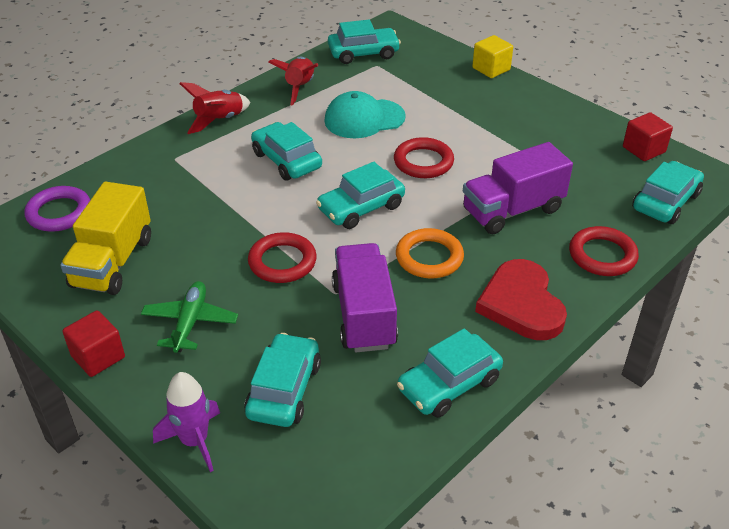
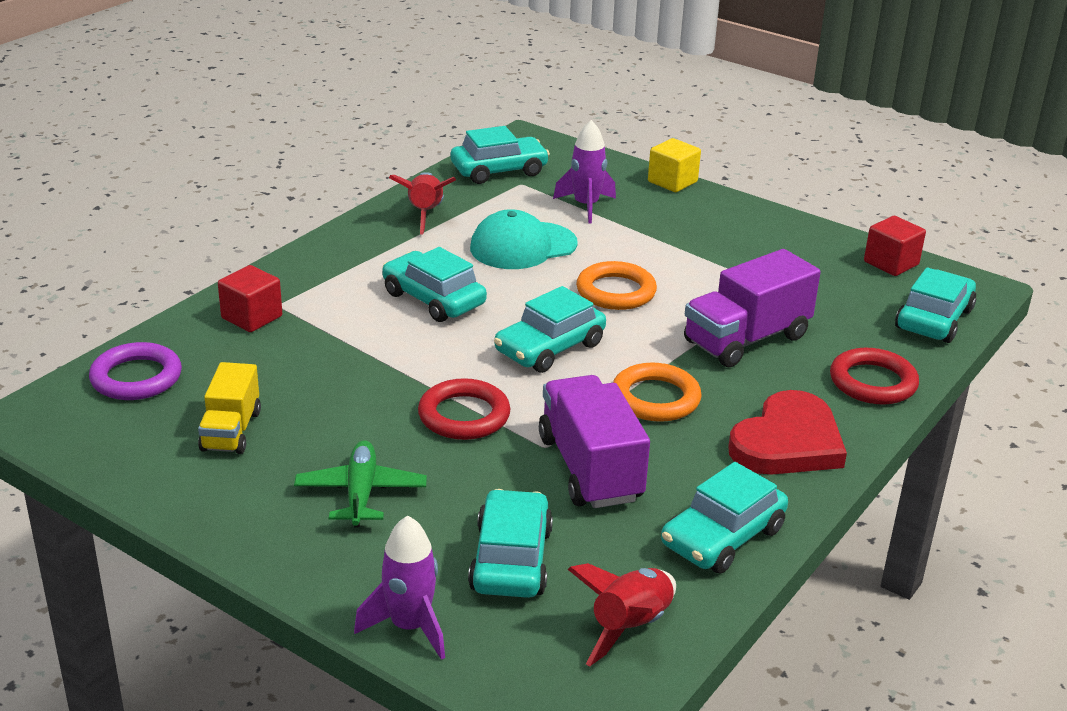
camera: 10 degrees left, 10 degrees down
(98, 357) = (246, 541): red cube -> red cube (252, 317)
(112, 262) = (231, 431): yellow truck -> yellow truck, size x0.63
(219, 120) = (327, 257): red rocket -> red rocket (630, 627)
(420, 87) = (586, 206): none -> purple rocket
(423, 162) = (616, 291): red ring -> orange ring
(521, 304) = (787, 442): red heart -> red heart turned 120 degrees counterclockwise

